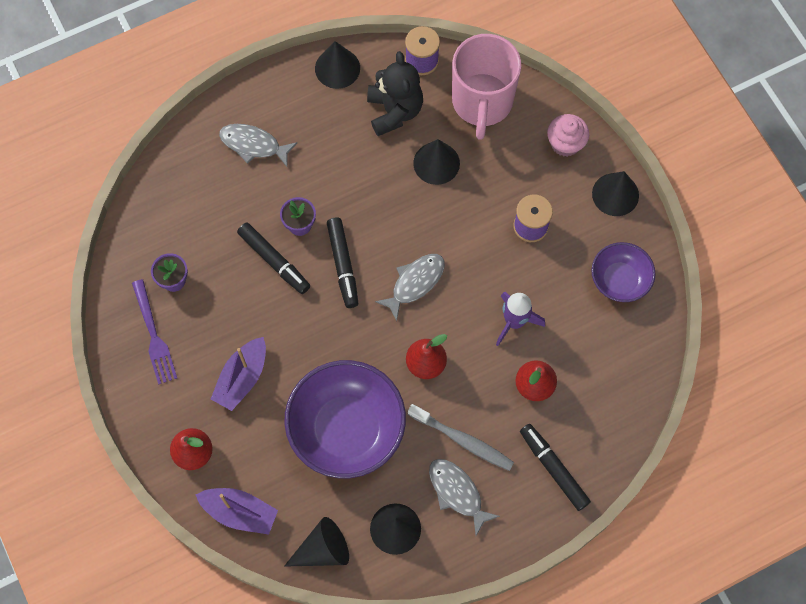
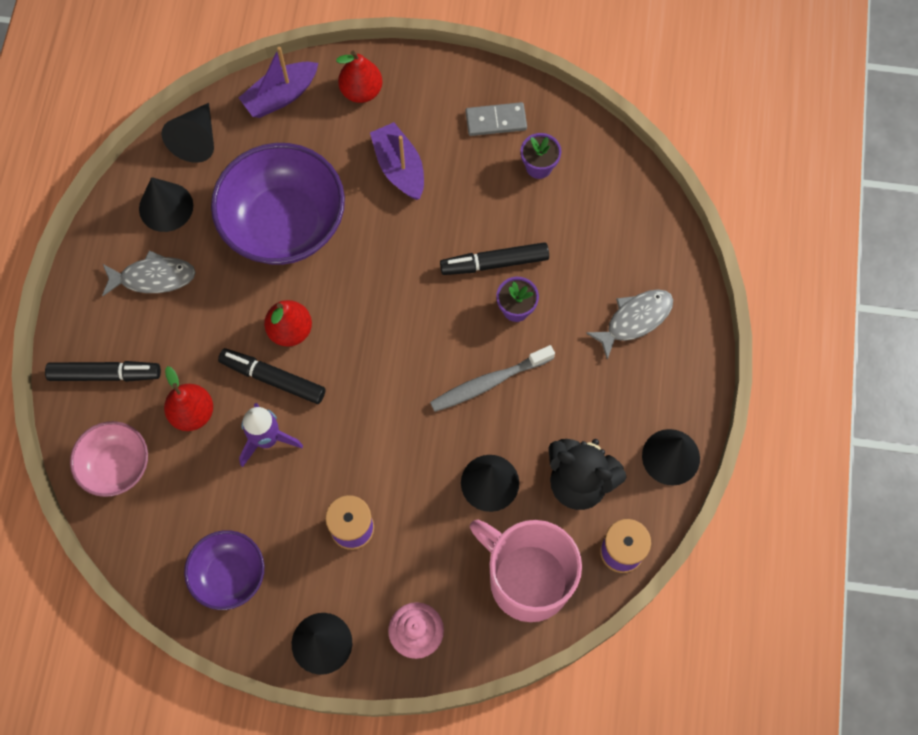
camera: 125 degrees right, 0 degrees up
(154, 335) = (496, 121): purple fork -> grey domino
(343, 265) = (444, 321): black marker -> black marker (273, 379)
(415, 283) = (377, 374): grey fish -> none
(463, 440) = (194, 314): grey toothbrush -> grey toothbrush (489, 382)
(609, 408) = (116, 466): none -> pink bowl

